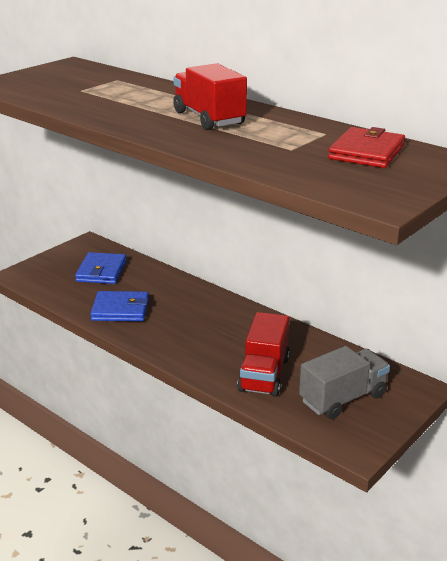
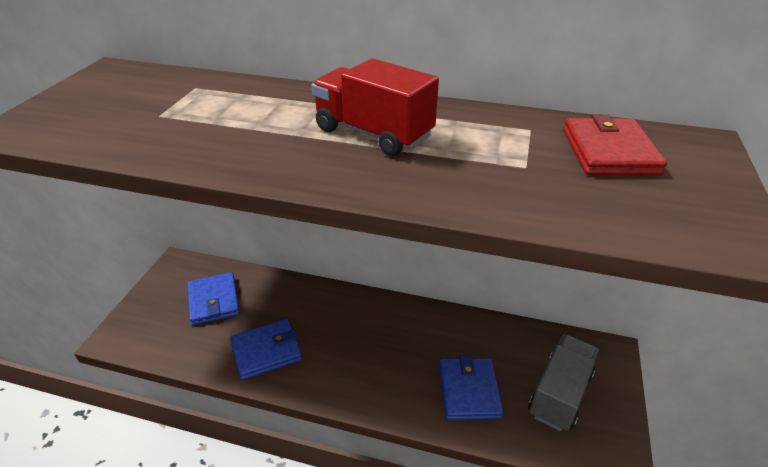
camera: 25 degrees left, 10 degrees up
(264, 374) = (469, 390): red truck -> blue wallet

